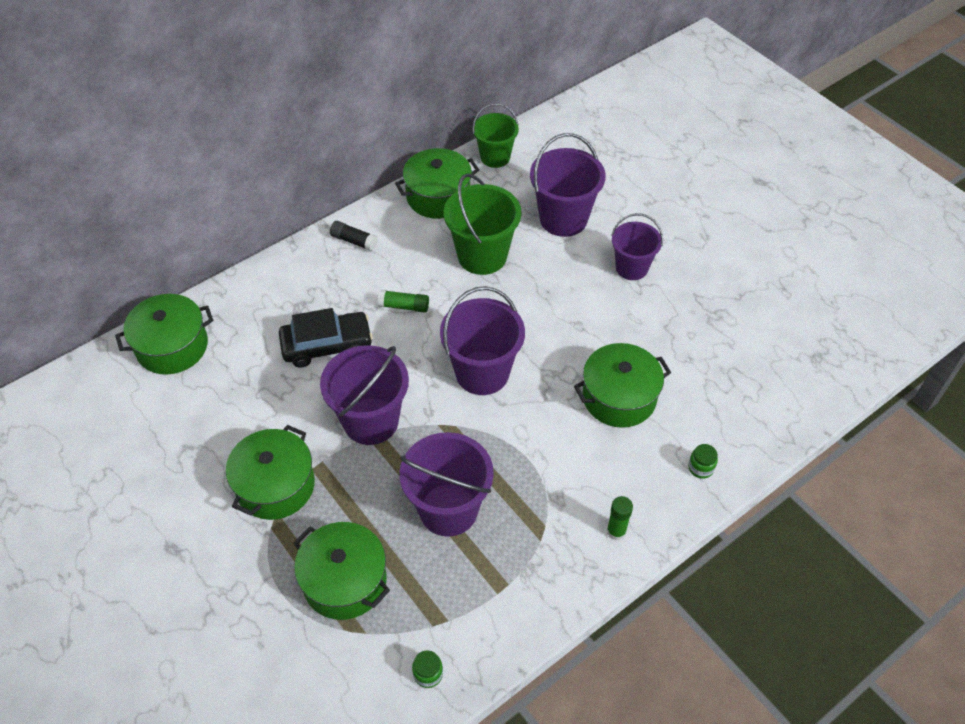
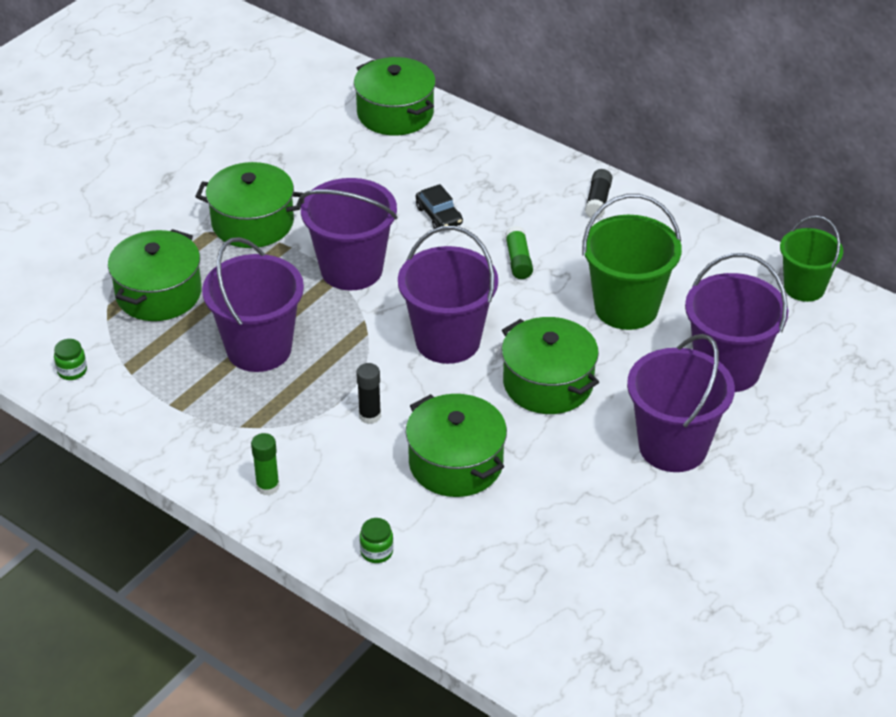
camera: 75 degrees right, 10 degrees down
(327, 345) = (439, 216): black car -> black car, size x0.57
(438, 196) = (705, 252): green pot -> green pot (548, 383)
(553, 443) = (370, 416): none -> black glue stick
(631, 268) = (673, 447): purple bucket -> purple bucket, size x1.54

